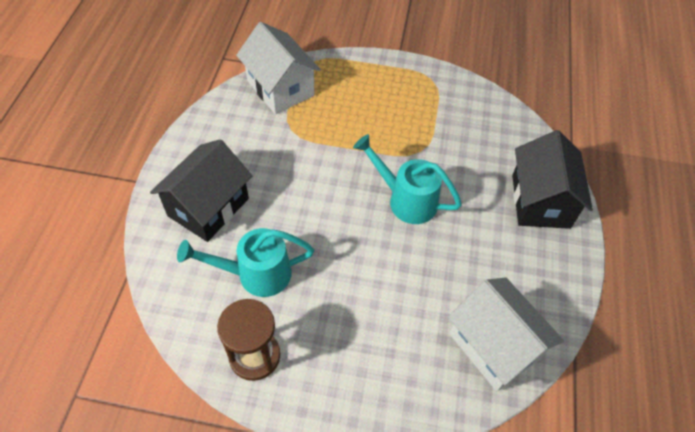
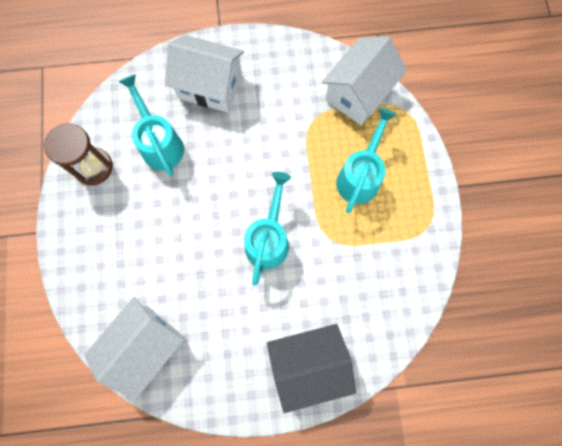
camera: 75 degrees right, 20 degrees up
(208, 207) = (210, 86): black house -> white house
(366, 111) = (360, 176): none -> turquoise watering can

